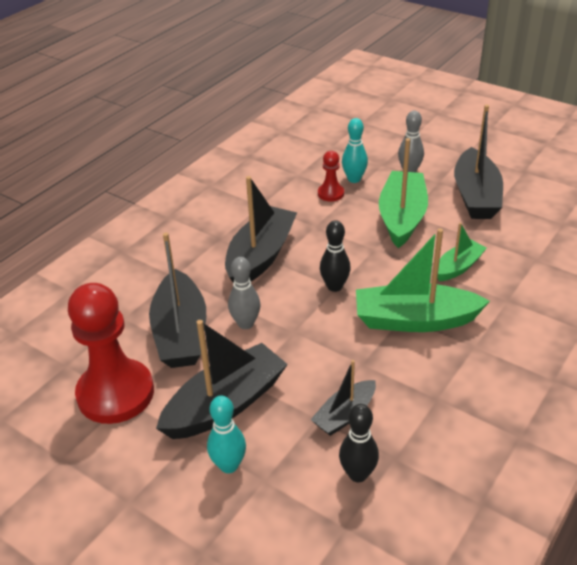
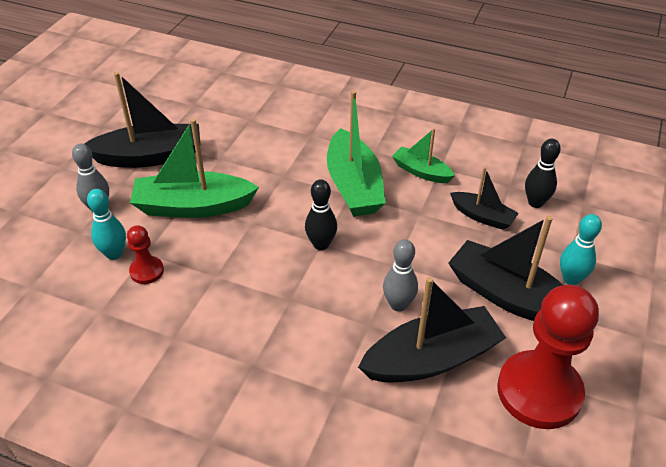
camera: 105 degrees left, 5 degrees up
(260, 256) = (282, 315): black boat -> none
(458, 267) = (271, 163): green boat -> green boat (421, 172)

